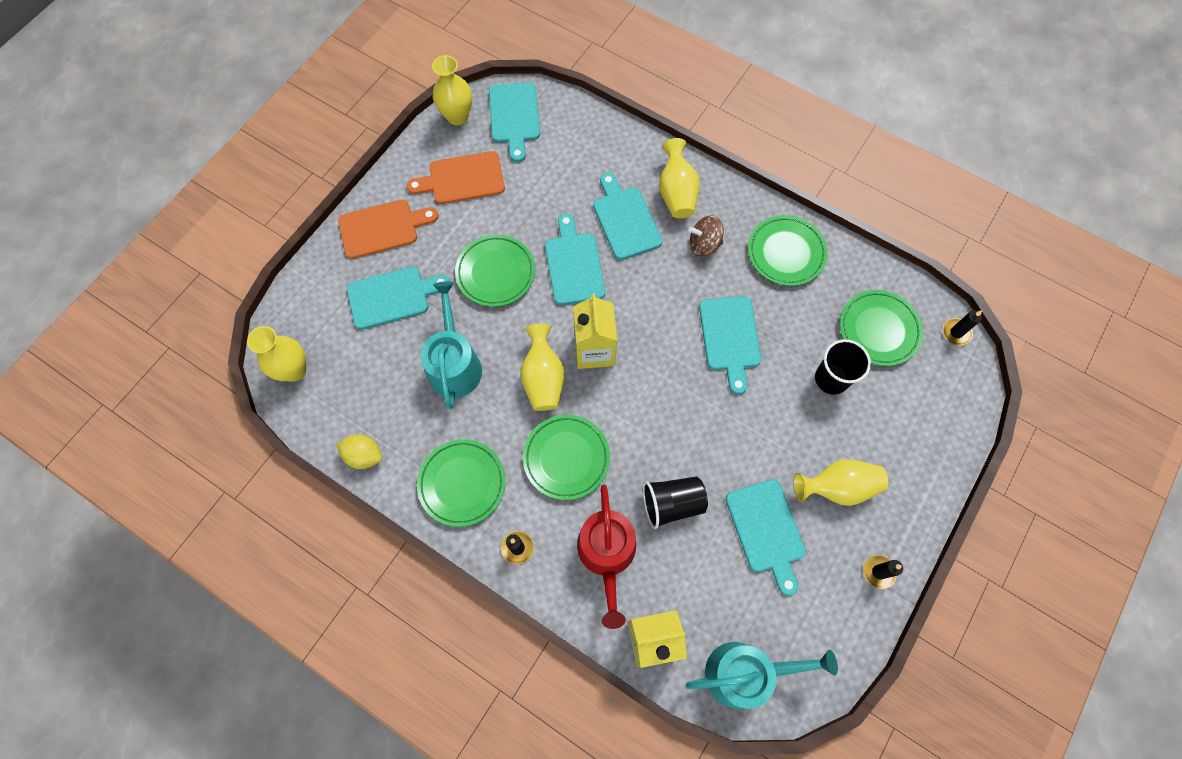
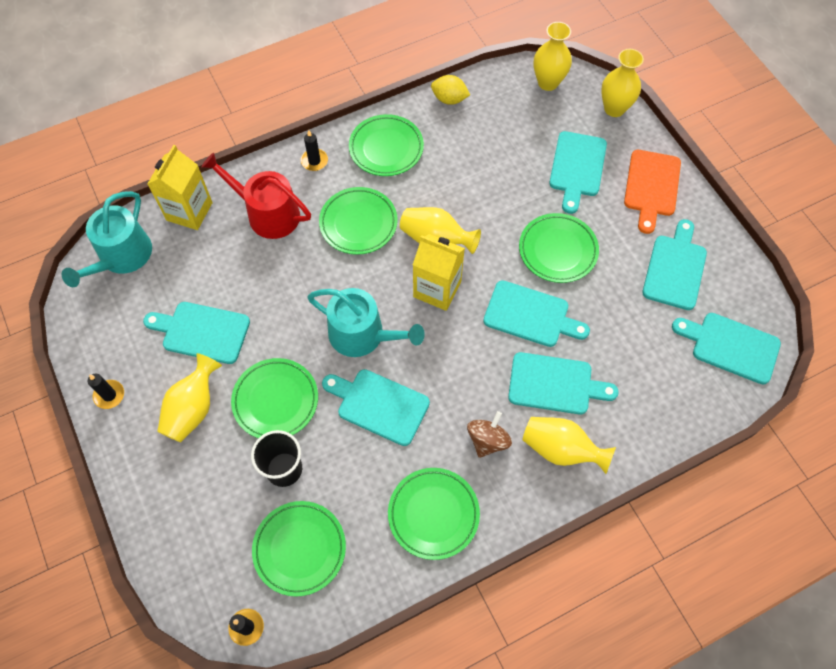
camera: 120 degrees right, 5 degrees down
(364, 455) = (449, 99): yellow lemon -> yellow lemon turned 60 degrees clockwise
(454, 364) = (488, 184): turquoise watering can -> turquoise watering can (362, 335)
(457, 116) = (754, 296): yellow vase -> yellow vase (614, 108)
(462, 179) = (675, 268): orange cutting board -> turquoise cutting board
(672, 503) = (271, 277): black cup -> none
(782, 422) = (275, 400): none -> green plate

